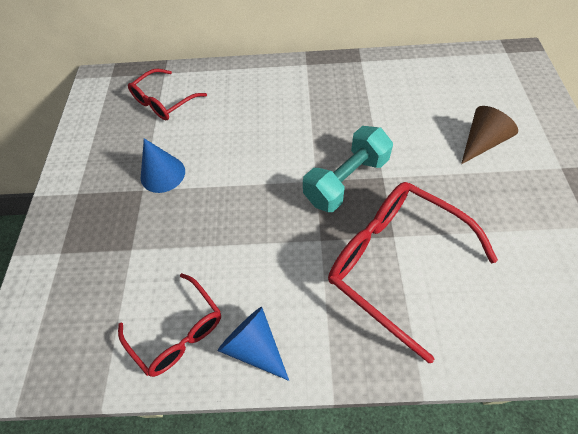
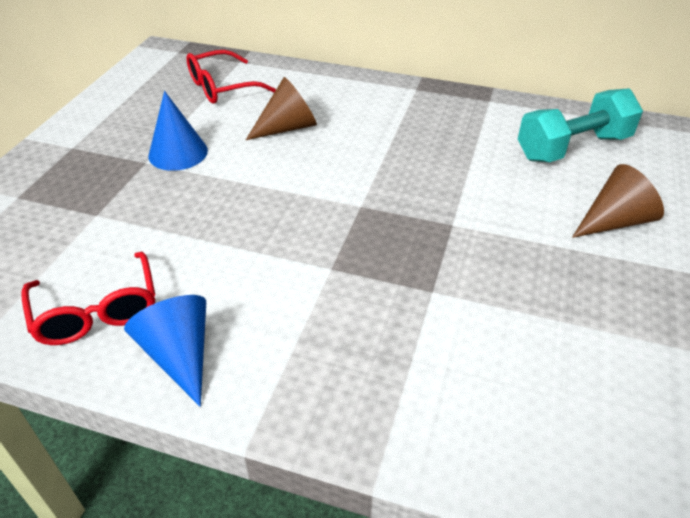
camera: 15 degrees right, 15 degrees down
(232, 126) = (287, 128): none -> brown cone
(346, 180) = (400, 215): turquoise dumbbell -> turquoise dumbbell (573, 148)
(395, 263) = (417, 320): red glasses -> none

